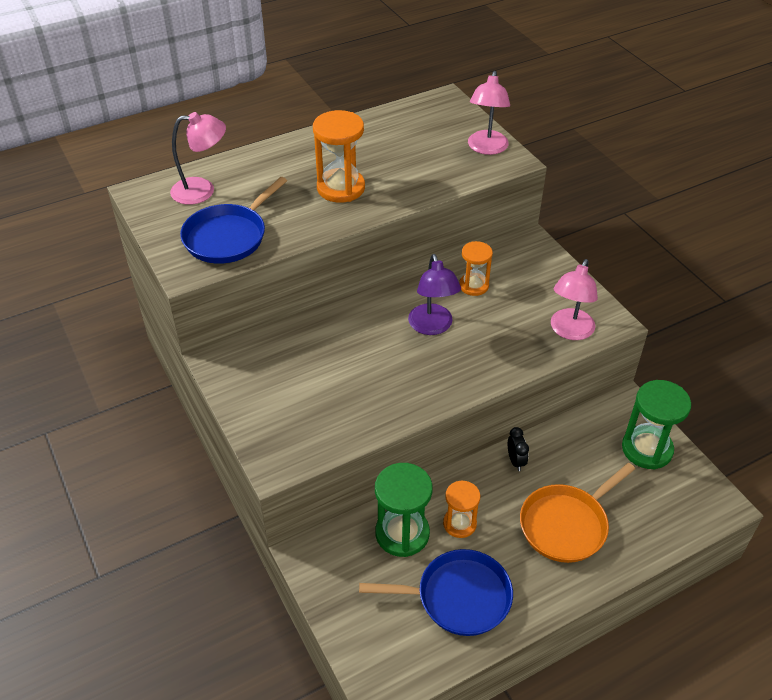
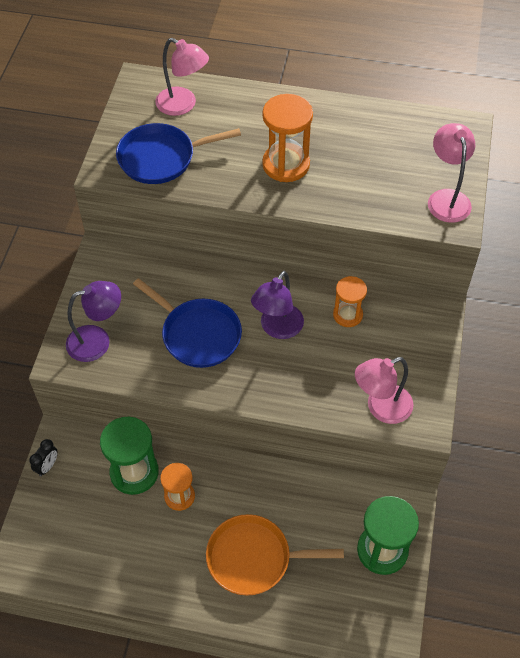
camera: 40 degrees right, 10 degrees up
(292, 429) = (97, 341): none -> purple lamp
(458, 597) = (124, 547): blue pan -> blue pan (198, 334)
(486, 148) = (446, 198): pink lamp -> pink lamp turned 120 degrees clockwise
(515, 461) = (269, 481): black clock -> black clock (47, 466)

